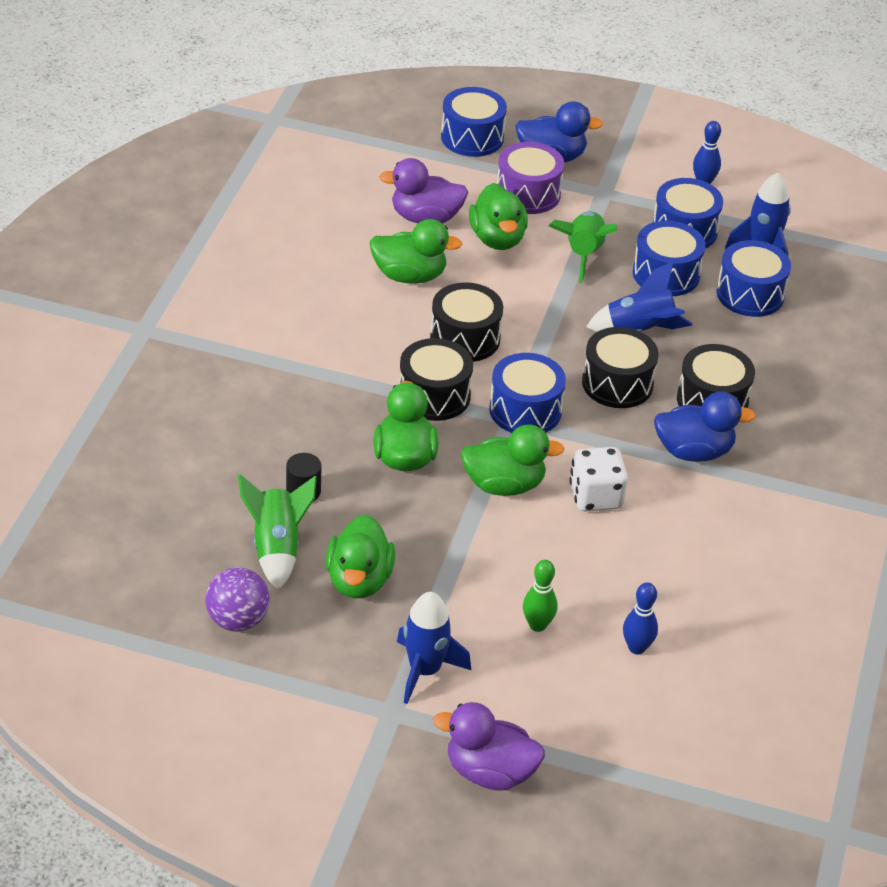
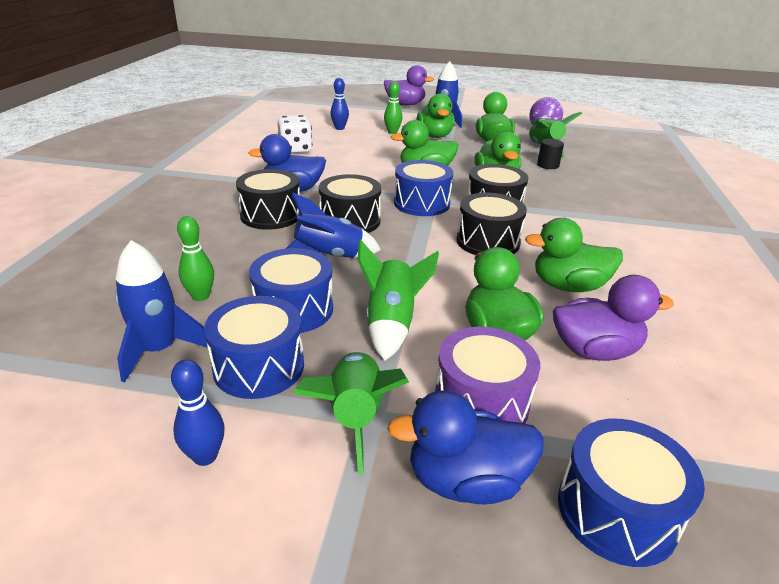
camera: 175 degrees right, 10 degrees down
(460, 606) = (435, 136): none -> green duck
(595, 497) = (364, 169): white dice -> white dice (295, 149)
(614, 193) = (354, 416): none -> green rocket
(750, 294) = (201, 296): blue drum -> green bowling pin

